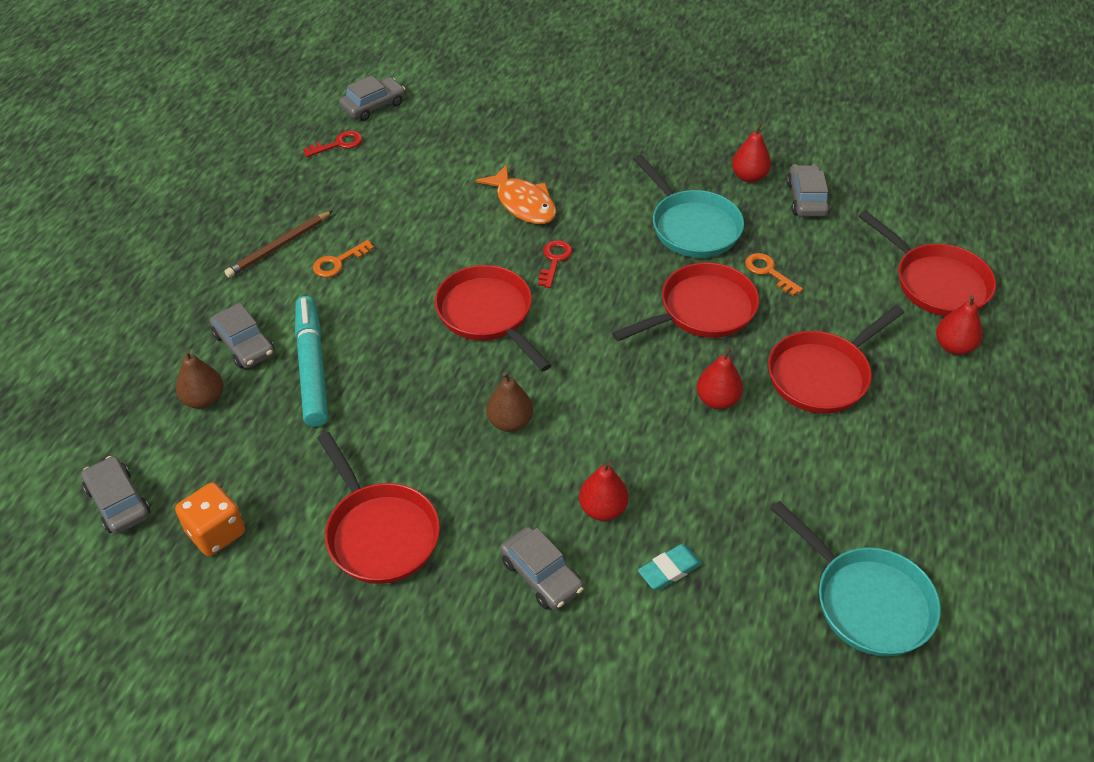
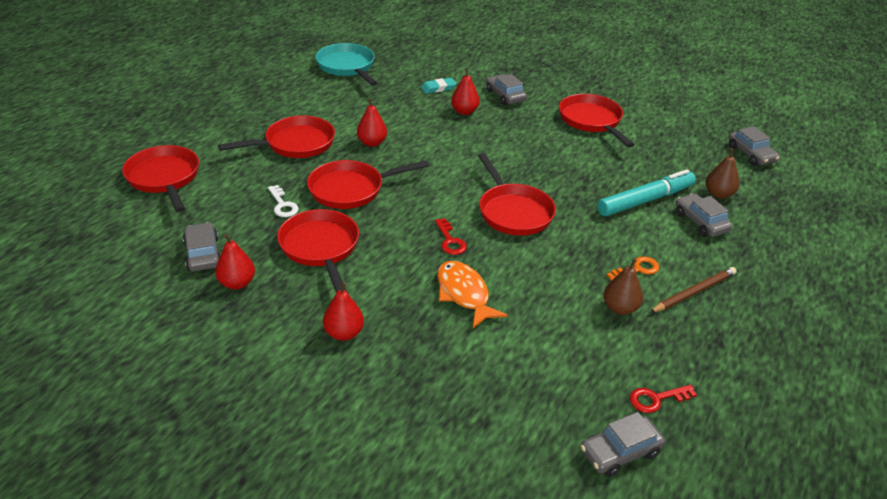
camera: 170 degrees left, 10 degrees down
(216, 532) = (686, 134): orange dice -> none
(312, 367) = (645, 200): turquoise marker -> turquoise marker turned 120 degrees counterclockwise
(510, 422) = (509, 153): brown pear -> brown pear (620, 308)
(554, 260) = (450, 241): red key -> red key turned 45 degrees counterclockwise
(692, 226) = (320, 248): turquoise pan -> red pan
(768, 272) = (283, 205): orange key -> white key
(806, 199) = (203, 254): grey car -> grey car turned 150 degrees clockwise
(953, 346) = (195, 144): red pear -> red pear (344, 333)

